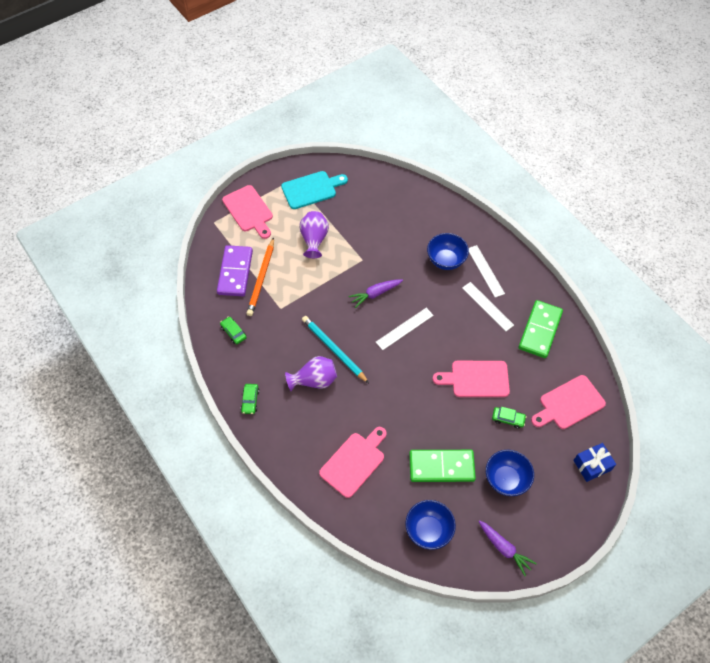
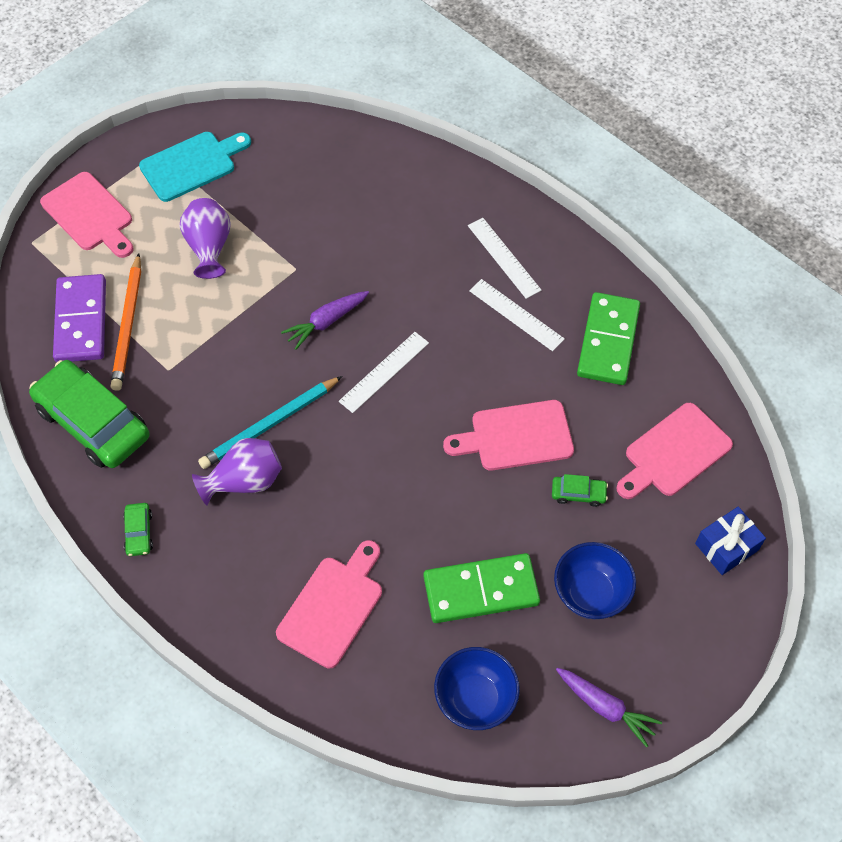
camera: 10 degrees left, 0 degrees up
(233, 332) = (93, 422): green car -> green car, size x2.39
(333, 349) = (270, 425): turquoise pencil -> turquoise pencil turned 75 degrees counterclockwise
(446, 260) = (436, 250): blue bowl -> none

